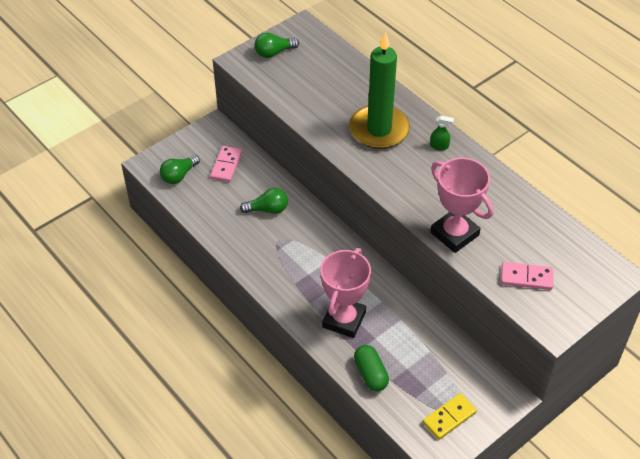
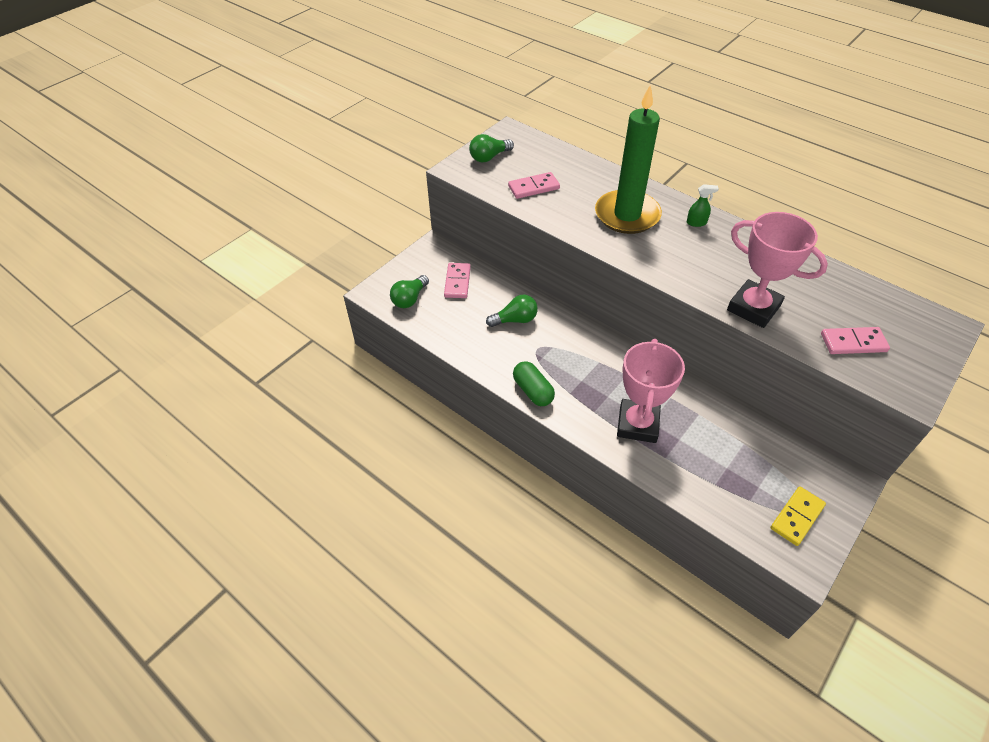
camera: 10 degrees left, 0 degrees up
(304, 90) = (533, 187): none -> pink domino
(370, 374) = (690, 481): green capsule -> green capsule (533, 391)

